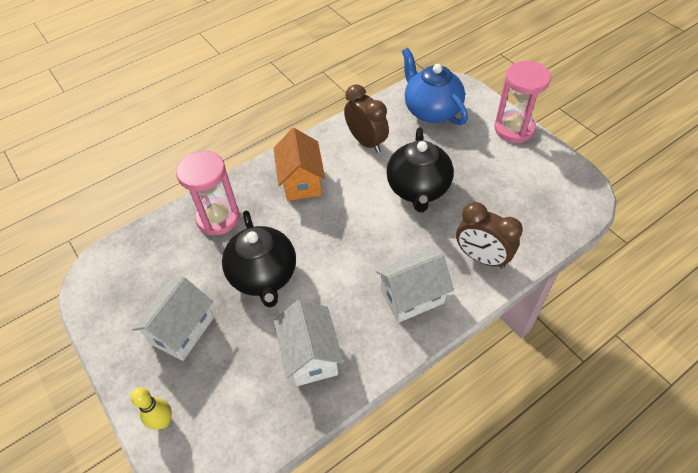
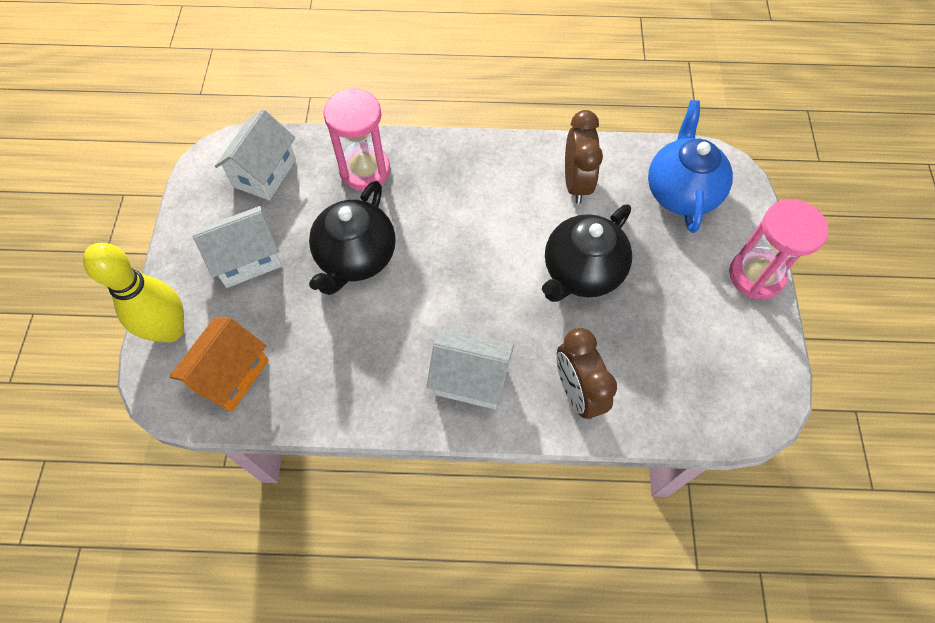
camera: 35 degrees right, 10 degrees up
(163, 421) = (170, 330): yellow bowling pin -> yellow bowling pin, size x1.85
(301, 181) = (472, 184): orange house -> orange house (231, 375)
(311, 355) = (331, 365): white house -> white house (265, 173)

